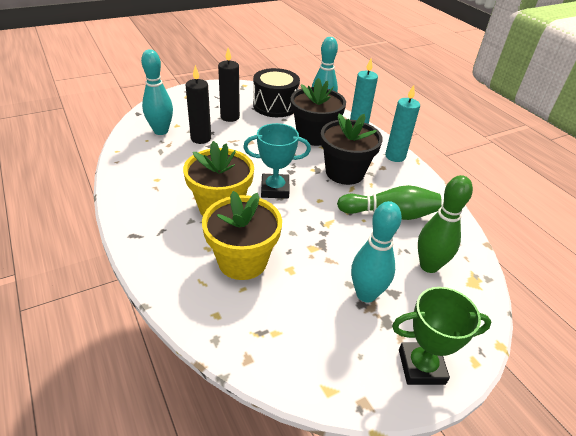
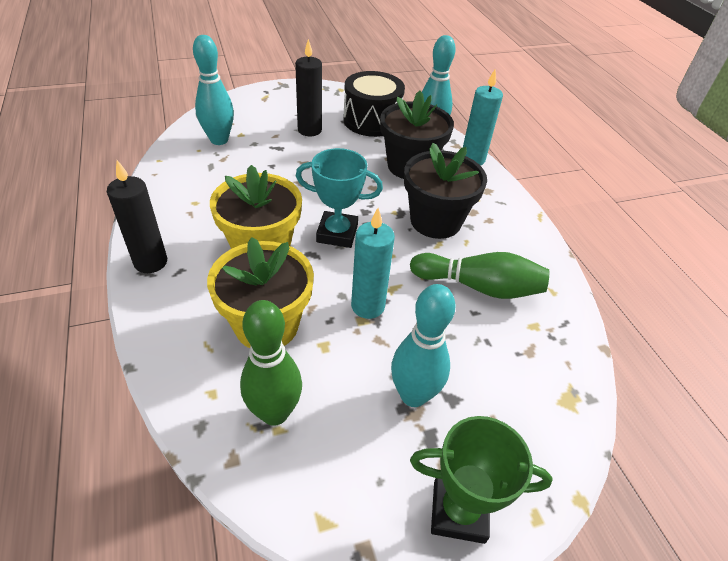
camera: 10 degrees right, 5 degrees up
(201, 138) = (265, 155): black candle -> black candle (151, 262)
(395, 156) = (510, 206): turquoise candle -> turquoise candle (368, 306)
(429, 266) = (512, 367): green bowling pin -> green bowling pin (274, 413)

